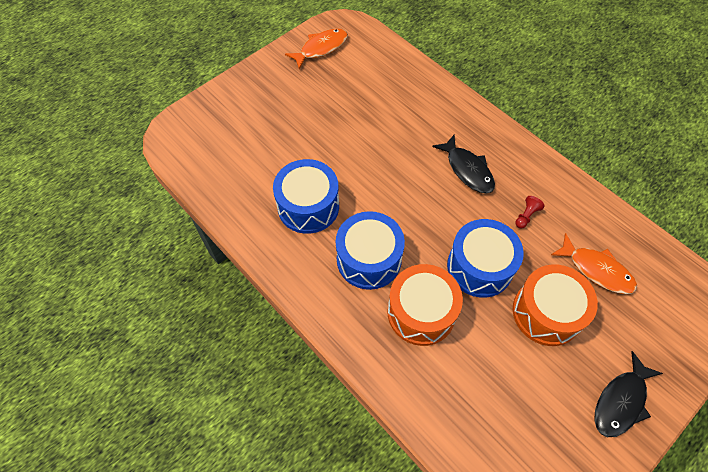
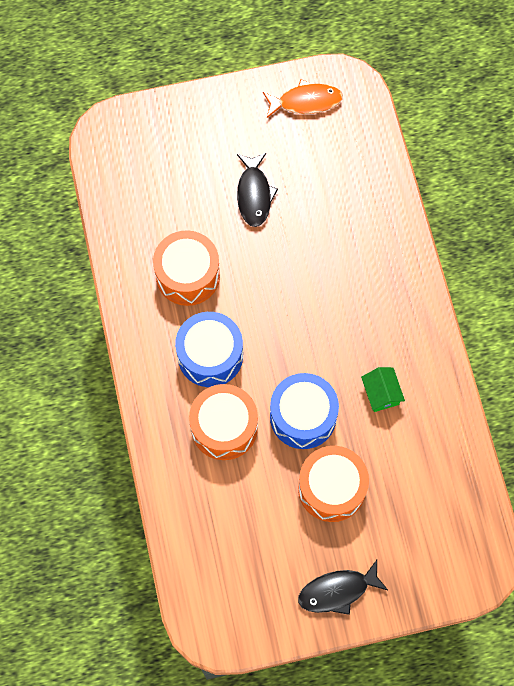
camera: 30 degrees right, 10 degrees up
(308, 206) = (188, 275): blue drum -> orange drum
(467, 170) = (360, 318): black fish -> black fish (254, 194)
(526, 216) = (381, 393): red pawn -> green house
(596, 270) = (406, 477): orange fish -> none

